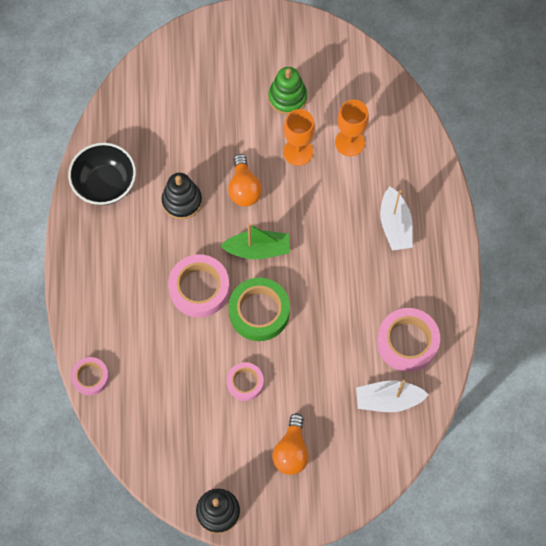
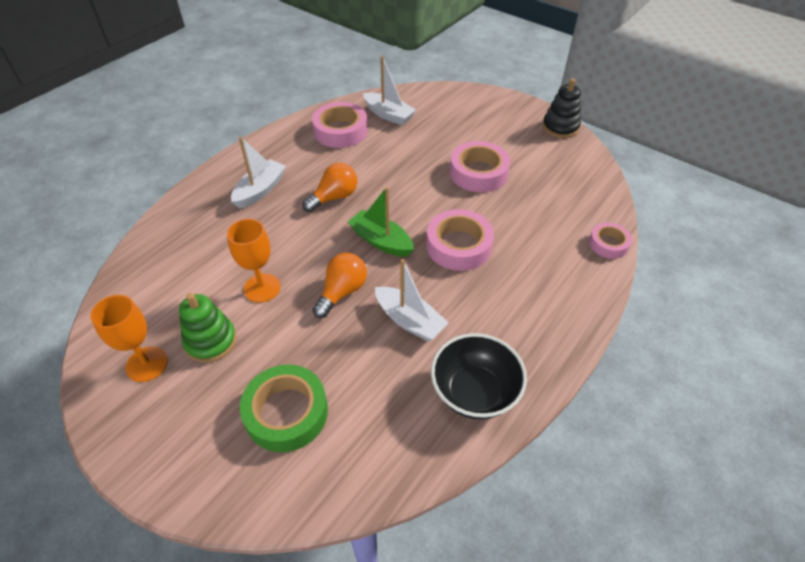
camera: 140 degrees left, 20 degrees down
(182, 201) = (409, 321): black stacking toy -> white boat
(245, 383) = (478, 173): pink tape -> pink tape, size x1.68
(259, 312) = (424, 203): green tape -> green tape (286, 412)
(291, 451) = (480, 127): orange light bulb -> orange light bulb (334, 197)
(350, 142) = (213, 264): orange goblet -> orange goblet (147, 364)

